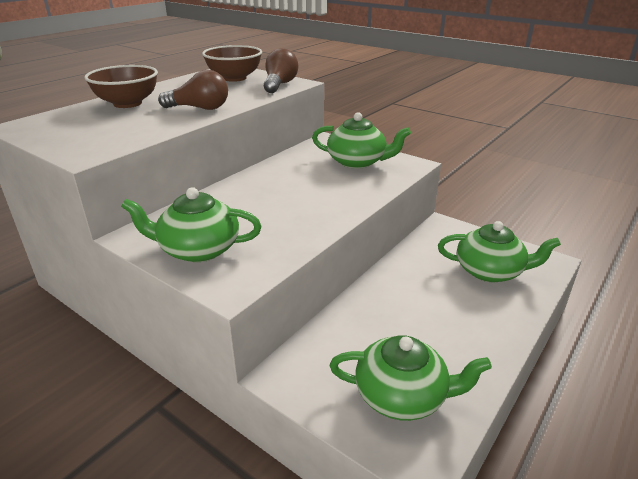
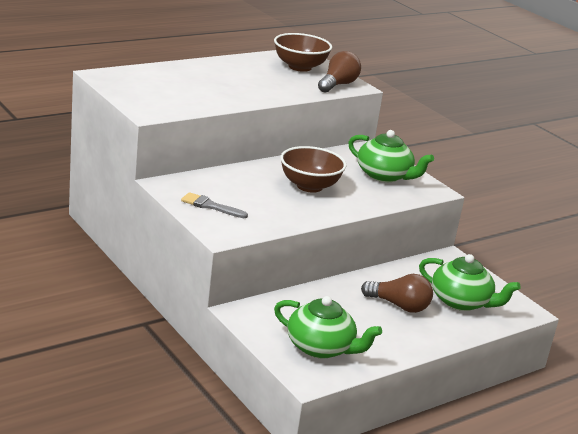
camera: 15 degrees right, 5 degrees down
(127, 103) = (193, 73): brown bowl -> brown bowl (309, 186)
(198, 249) = (210, 206): green teapot -> grey brush
(200, 108) = (252, 93): brown light bulb -> brown light bulb (399, 306)

